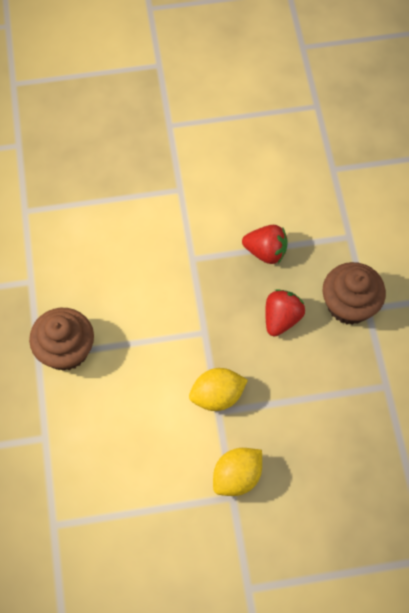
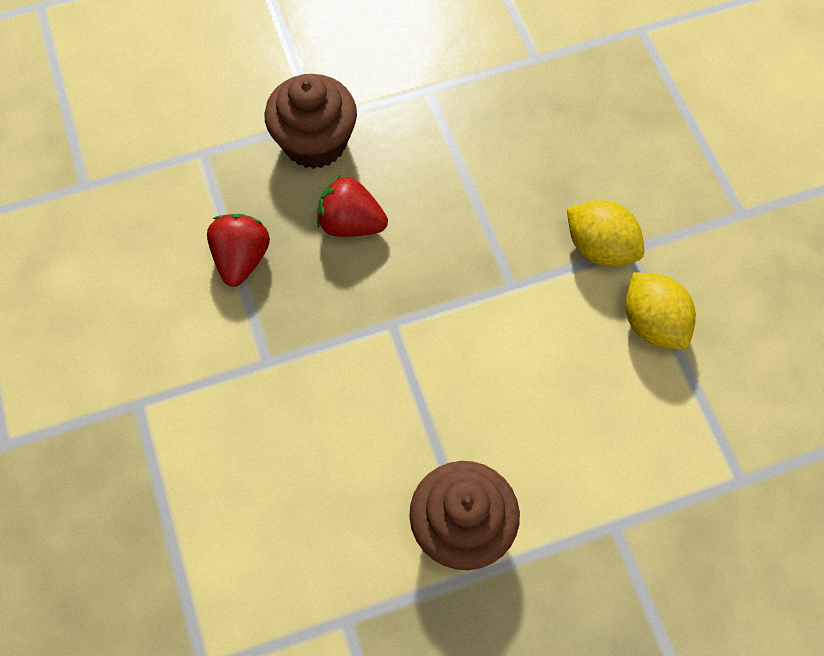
camera: 100 degrees left, 0 degrees up
(217, 396) = (489, 290): yellow lemon -> yellow lemon (652, 323)

